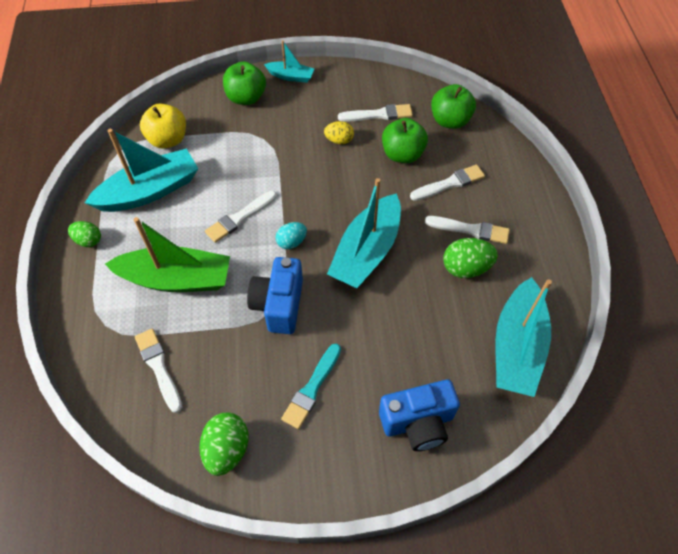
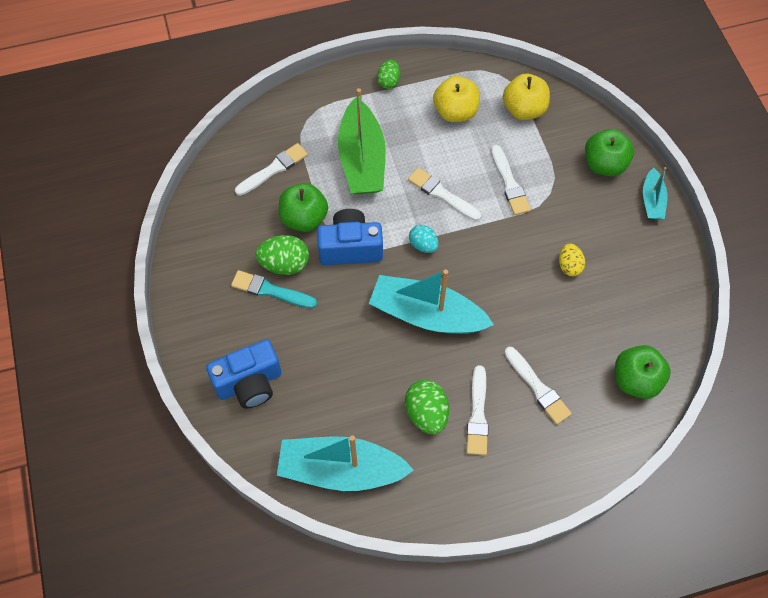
camera: 80 degrees right, 5 degrees up
(149, 191) = (455, 112): turquoise boat -> yellow apple
(227, 449) = (208, 237): green egg -> green egg (285, 264)
(378, 114) = (621, 300): white brush -> white brush (509, 183)
(402, 154) = (567, 333): green apple -> green apple (304, 218)
(418, 422) = (249, 383): blue camera -> blue camera turned 90 degrees counterclockwise

